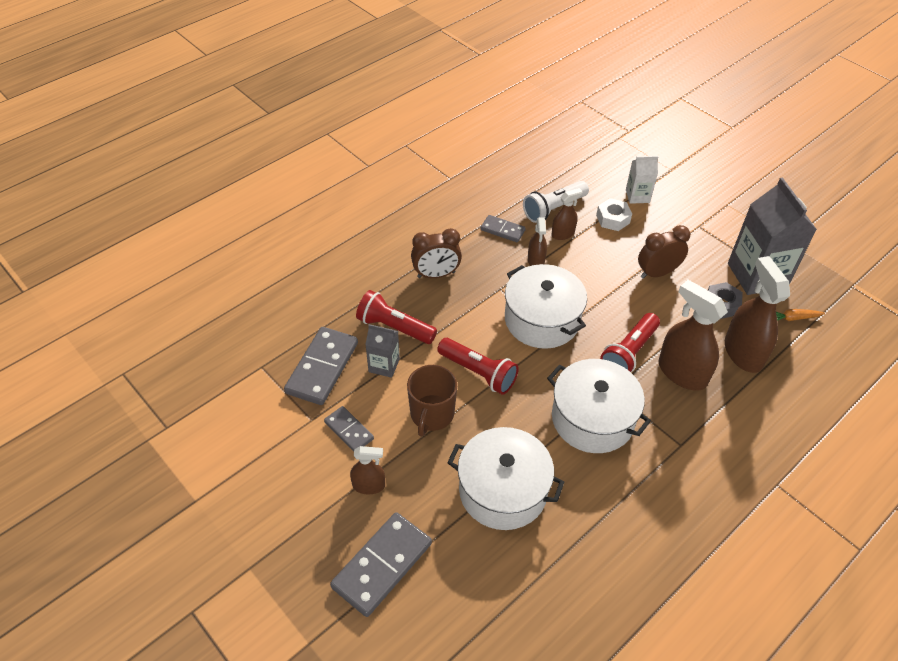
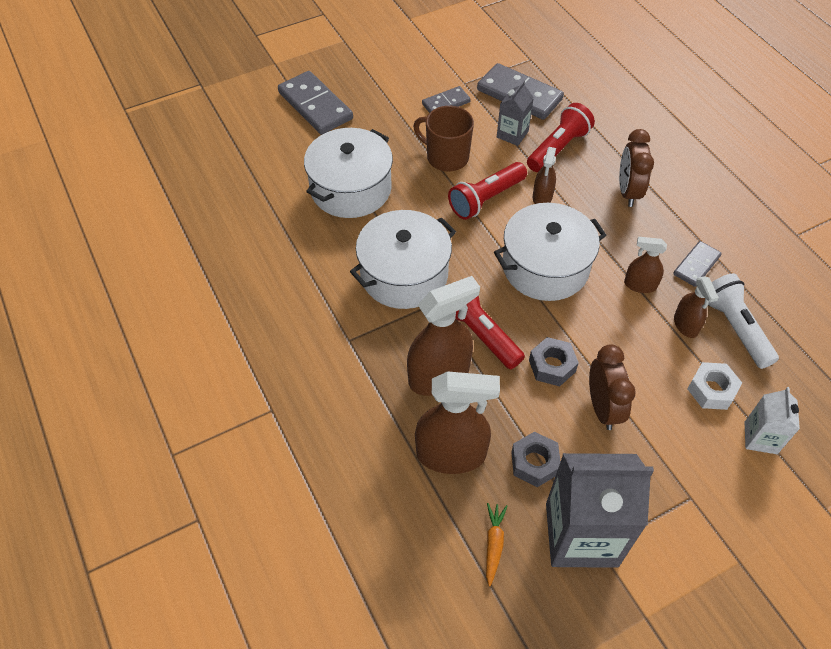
camera: 105 degrees right, 5 degrees up
(369, 485) = (388, 108): brown spray bottle -> brown spray bottle (542, 197)
(636, 304) = (552, 366): none -> grey nut

